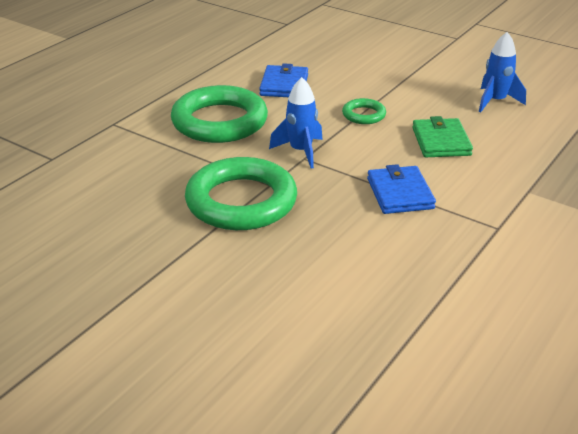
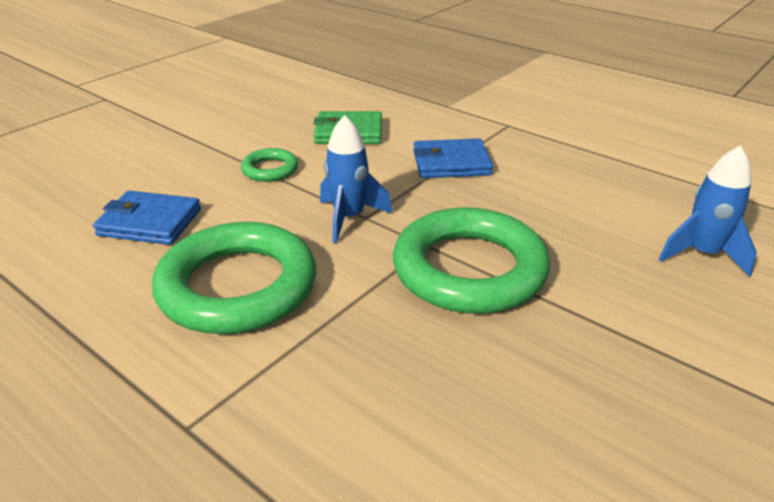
camera: 85 degrees left, 0 degrees up
(495, 101) = (273, 98): blue rocket -> blue rocket (702, 254)

